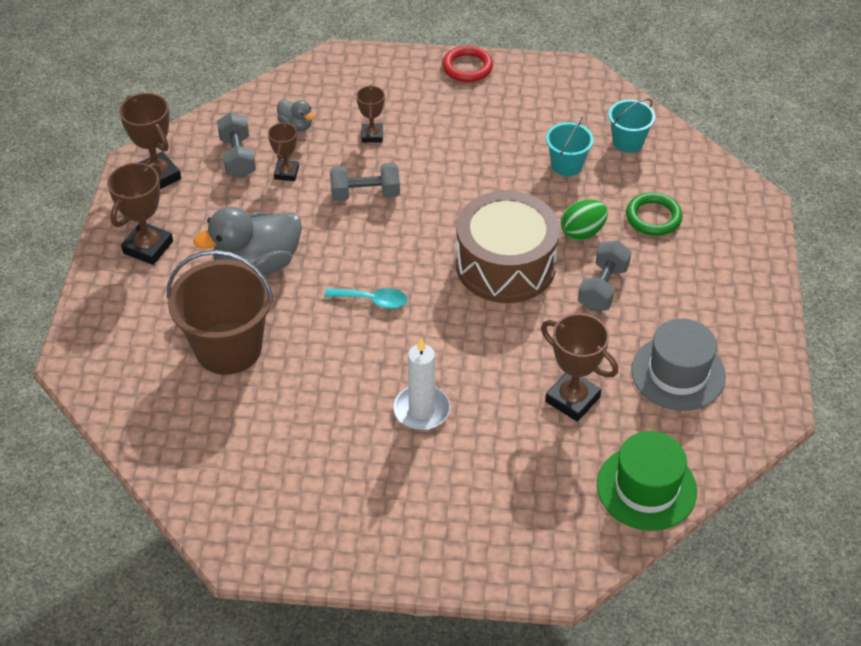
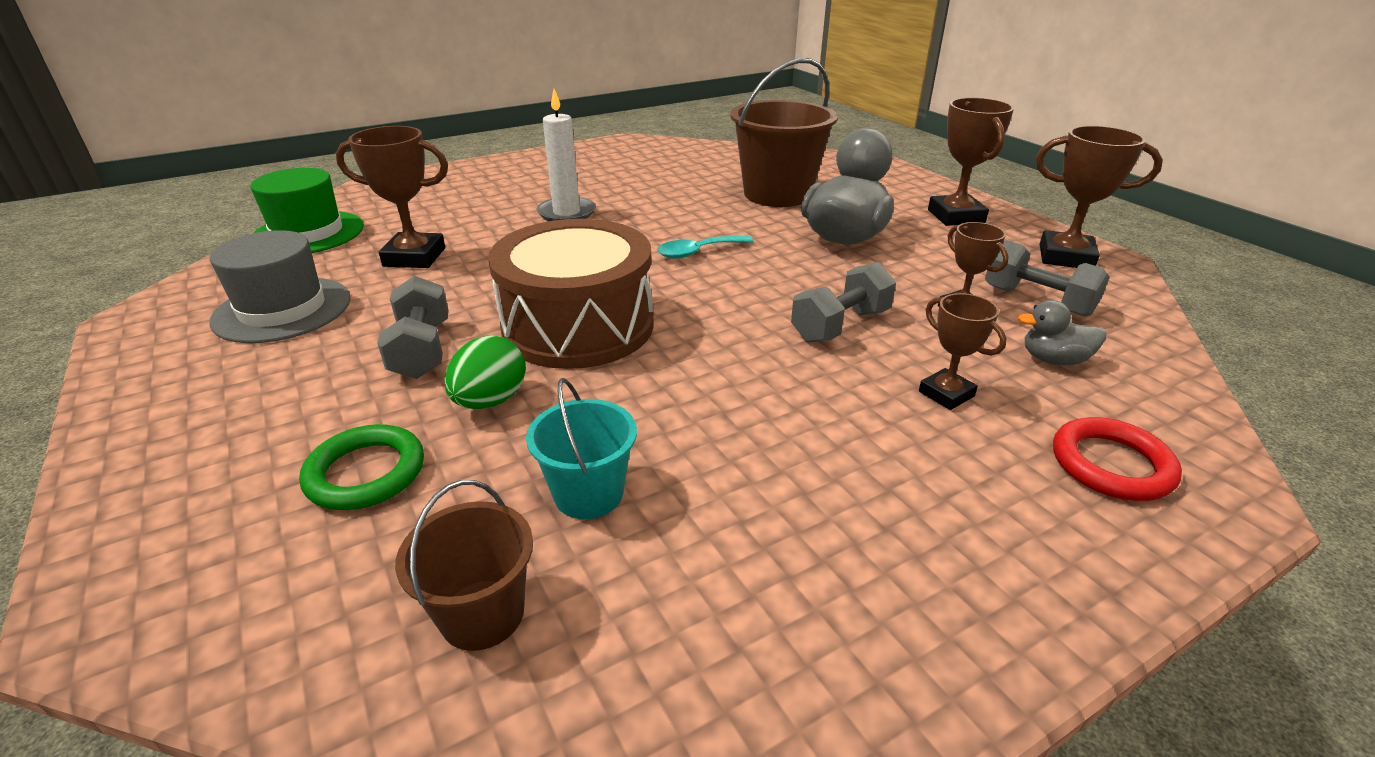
camera: 145 degrees right, 15 degrees down
(467, 67) = (1007, 621): red ring -> red ring (1111, 465)
(628, 142) = (482, 614): turquoise bucket -> brown bucket

